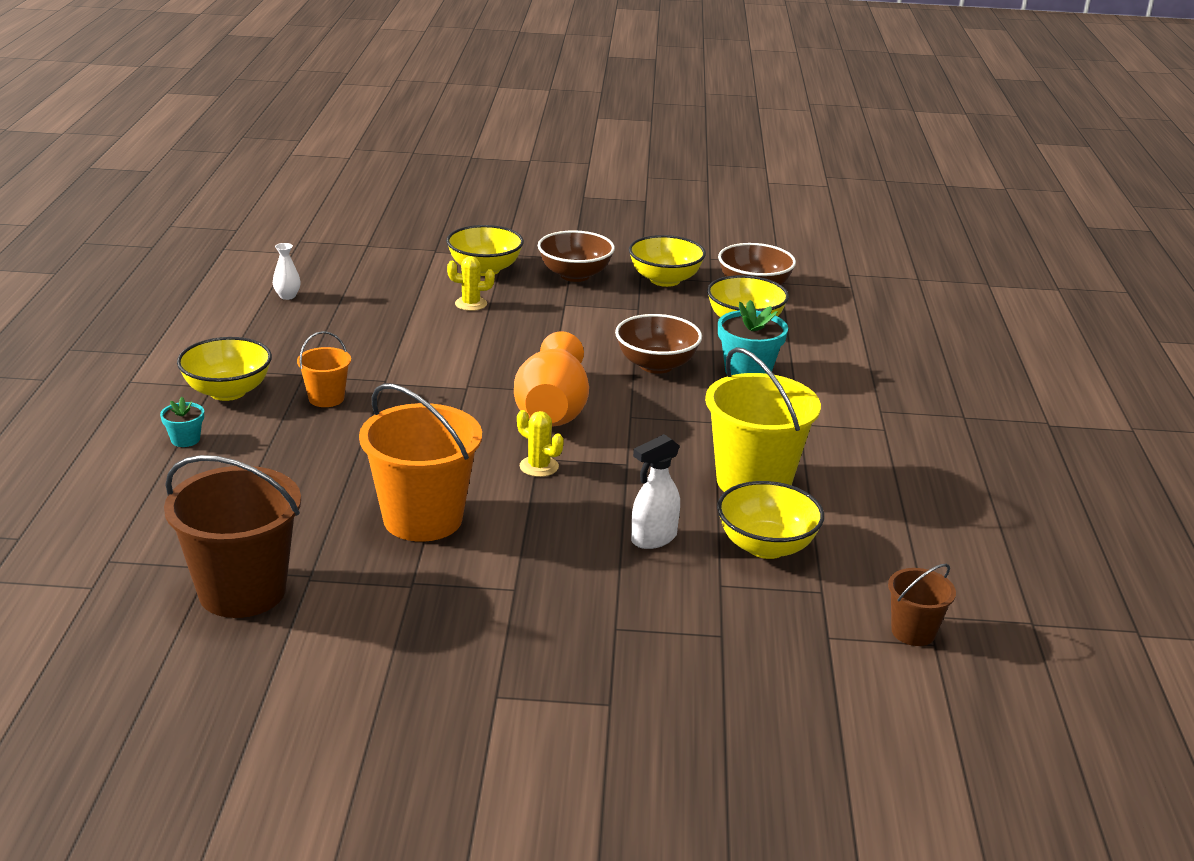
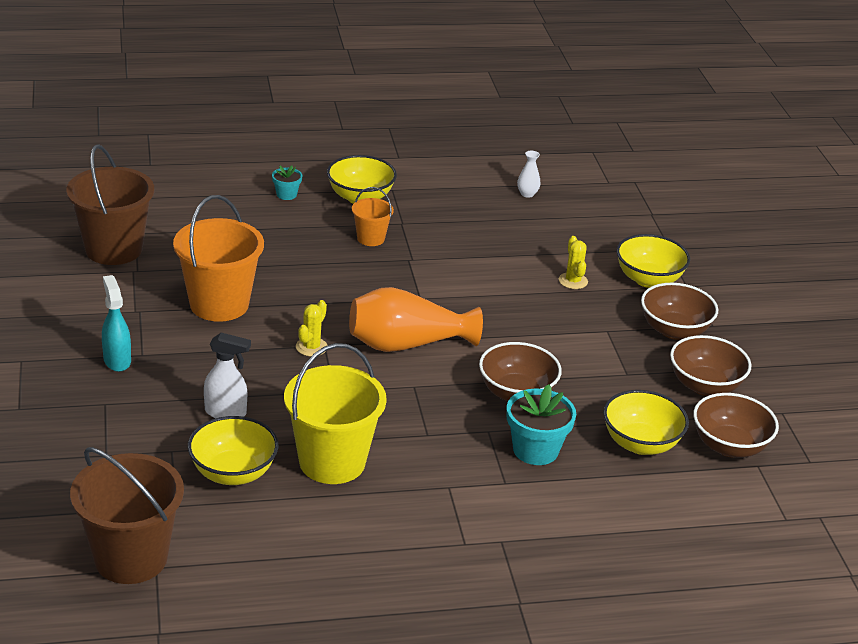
camera: 75 degrees right, 5 degrees up
(522, 610) = (117, 360): none -> turquoise spray bottle
(653, 539) = (226, 412): white spray bottle -> white spray bottle turned 150 degrees clockwise
(665, 280) = (705, 386): yellow bowl -> brown bowl
(913, 632) = (131, 558): brown bucket -> brown bucket, size x1.97

